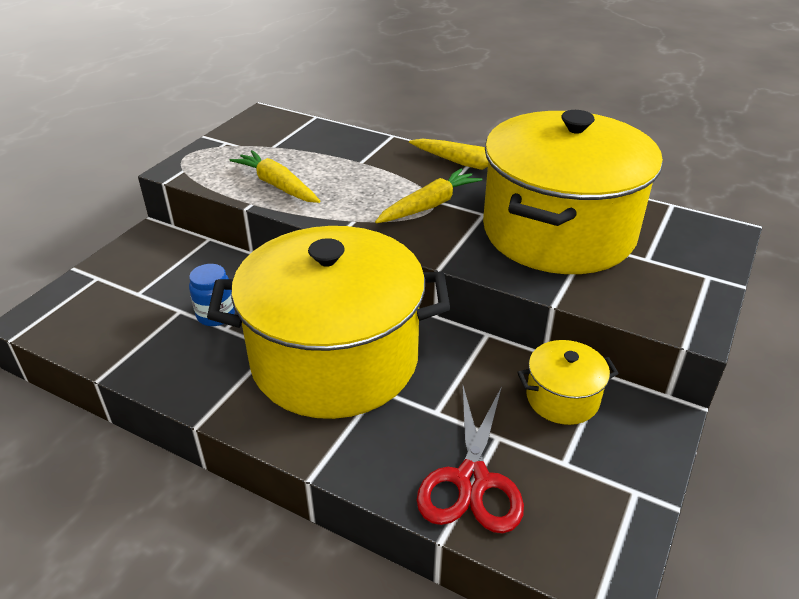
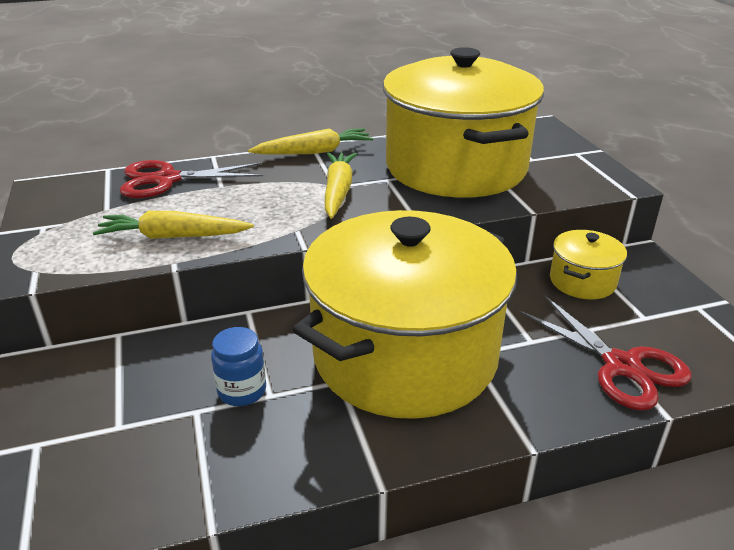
camera: 45 degrees left, 5 degrees down
(336, 141) = (167, 180): none -> red scissors

